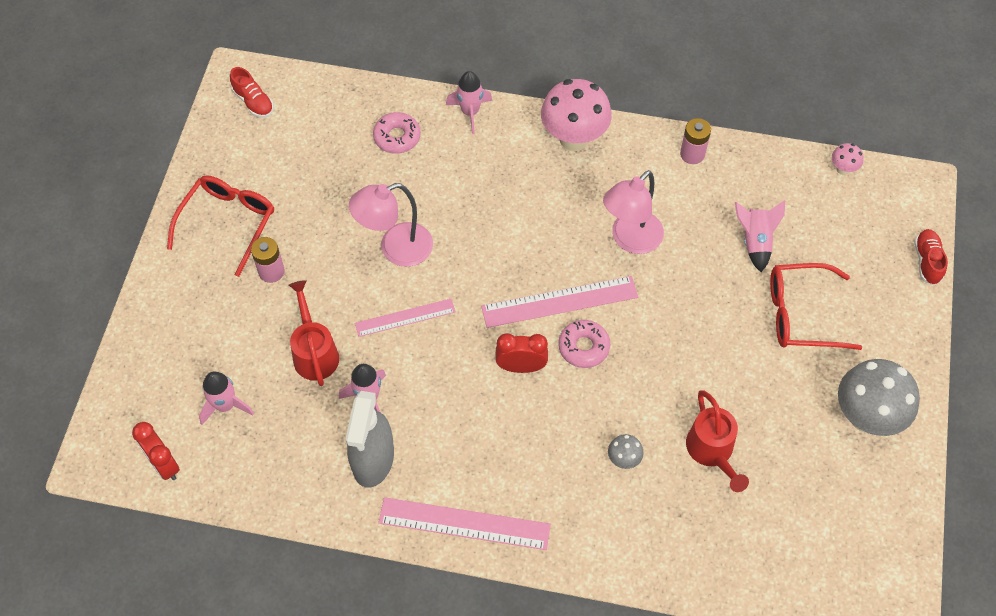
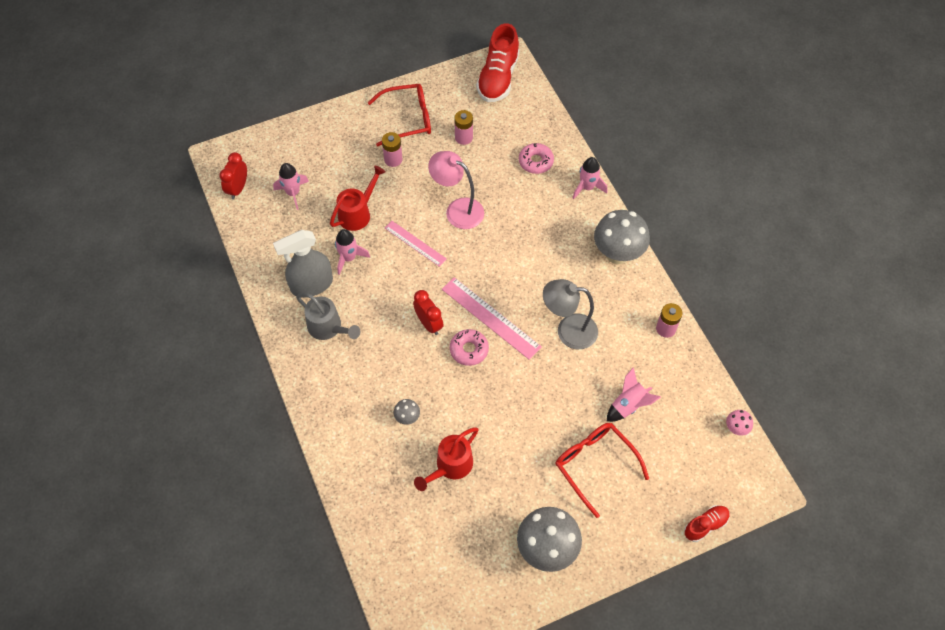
camera: 55 degrees right, 0 degrees up
(253, 102) = (498, 78): red shoe -> red shoe, size x1.91
(304, 184) = (463, 137): none -> pink battery
(446, 475) = (328, 328): none -> grey watering can
(464, 523) = (304, 356): pink ruler -> none
(574, 139) = (617, 254): pink mushroom -> grey mushroom
(630, 240) = (568, 330): pink lamp -> grey lamp

